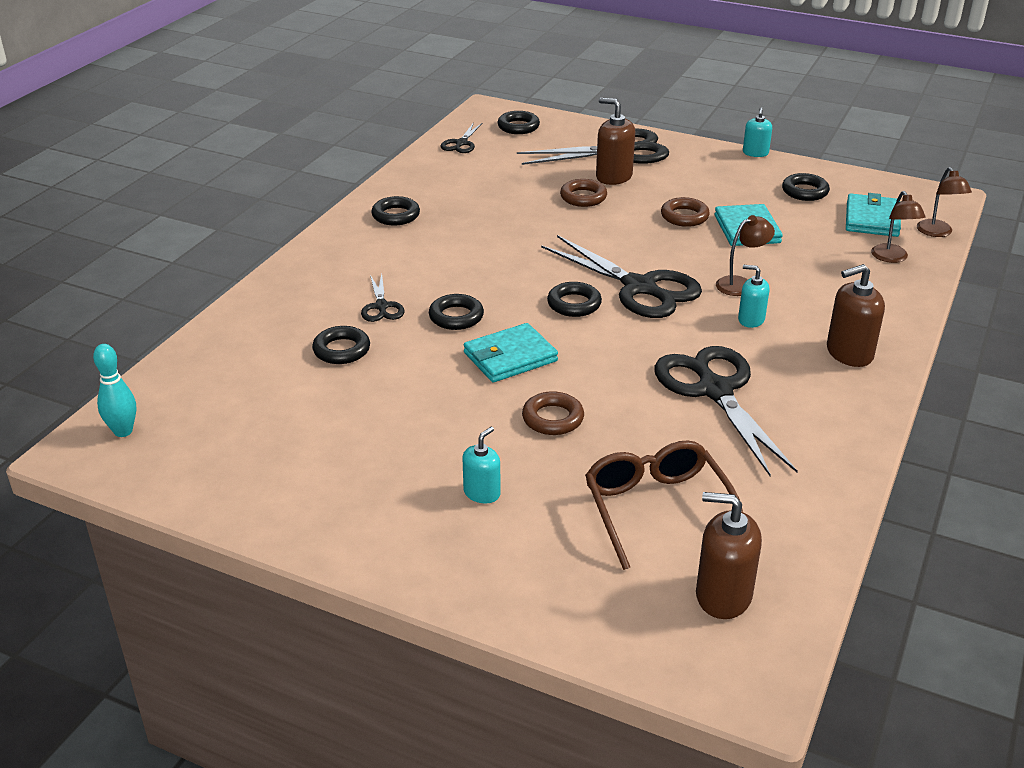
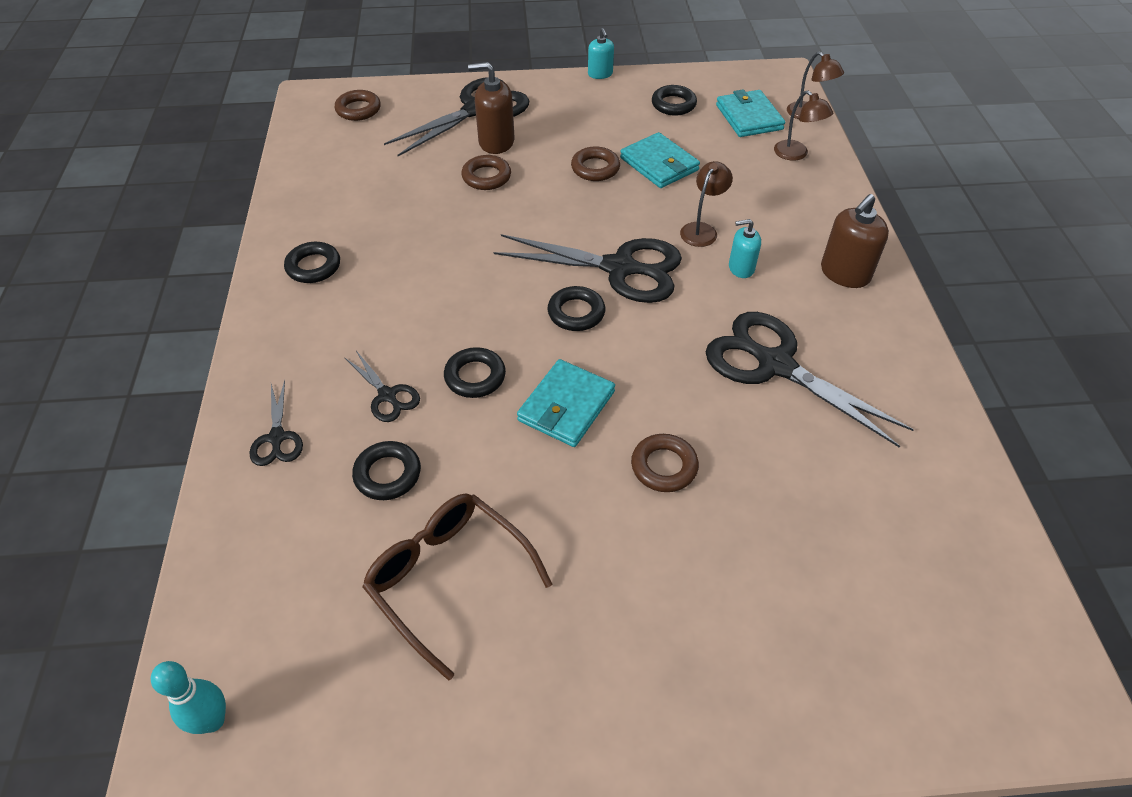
camera: 30 degrees left, 15 degrees up
(461, 143) = (314, 148): black scissors -> black scissors (277, 437)
(482, 493) = (671, 598): turquoise soap dispenser -> none
(518, 127) = (358, 109): black ring -> brown ring
(657, 509) = (836, 533): brown glasses -> brown glasses (448, 578)
(723, 595) = (966, 609): brown soap dispenser -> none

